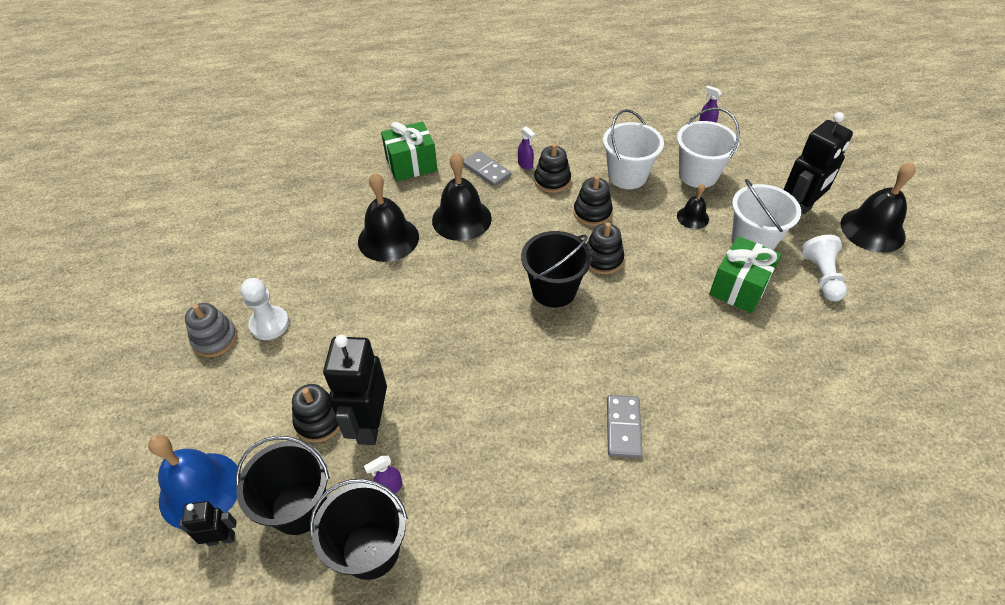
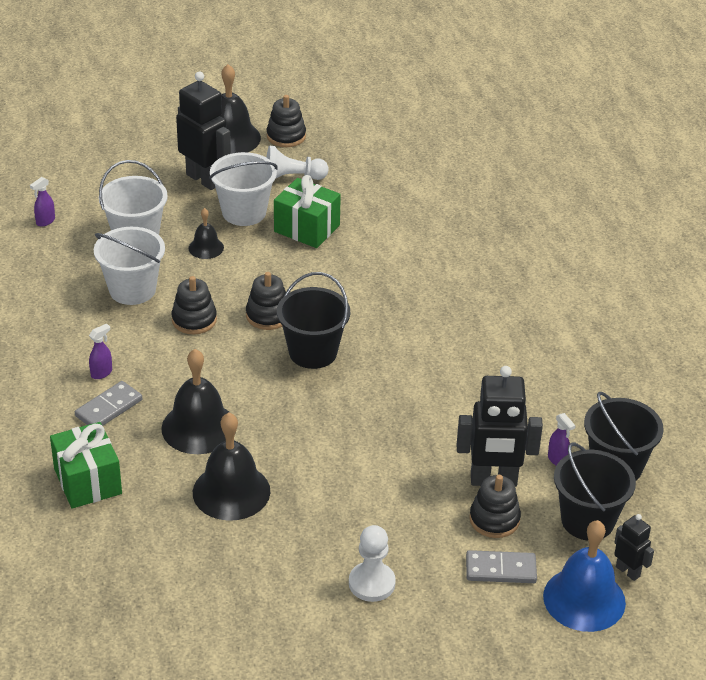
camera: 95 degrees left, 10 degrees down
(215, 339) = (397, 631): grey stacking toy -> none
(221, 538) = (628, 571): black robot -> black robot turned 150 degrees clockwise
(552, 180) = (134, 350): black stacking toy -> black stacking toy (286, 136)
(623, 427) = (474, 313): grey domino -> grey domino (501, 569)

